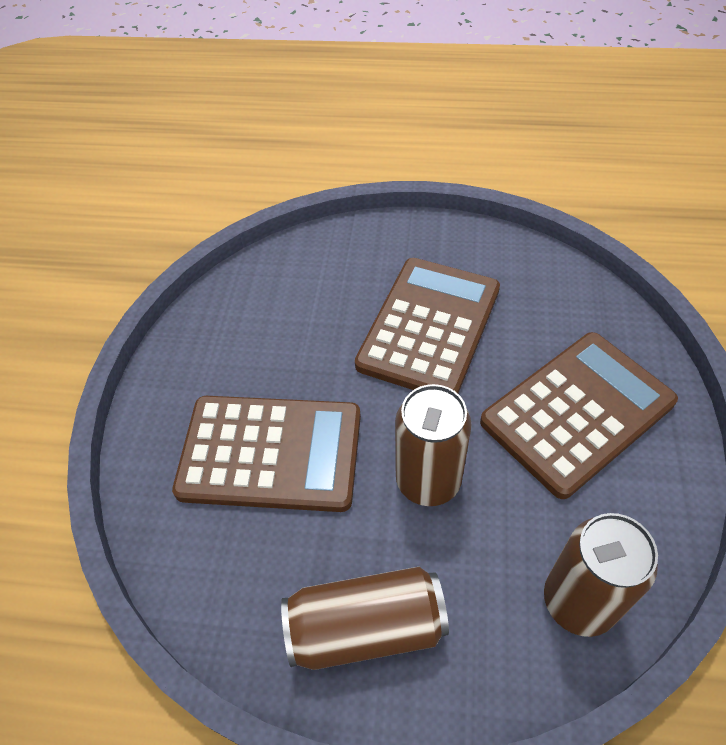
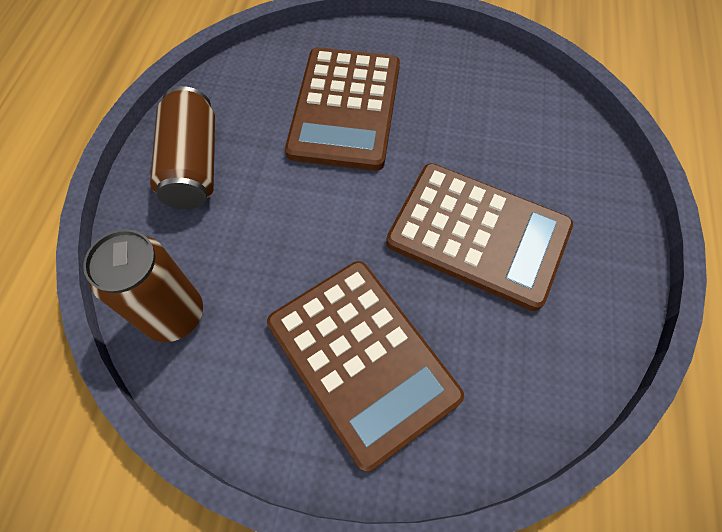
camera: 90 degrees right, 10 degrees up
(428, 481) = (304, 216): brown can -> none

